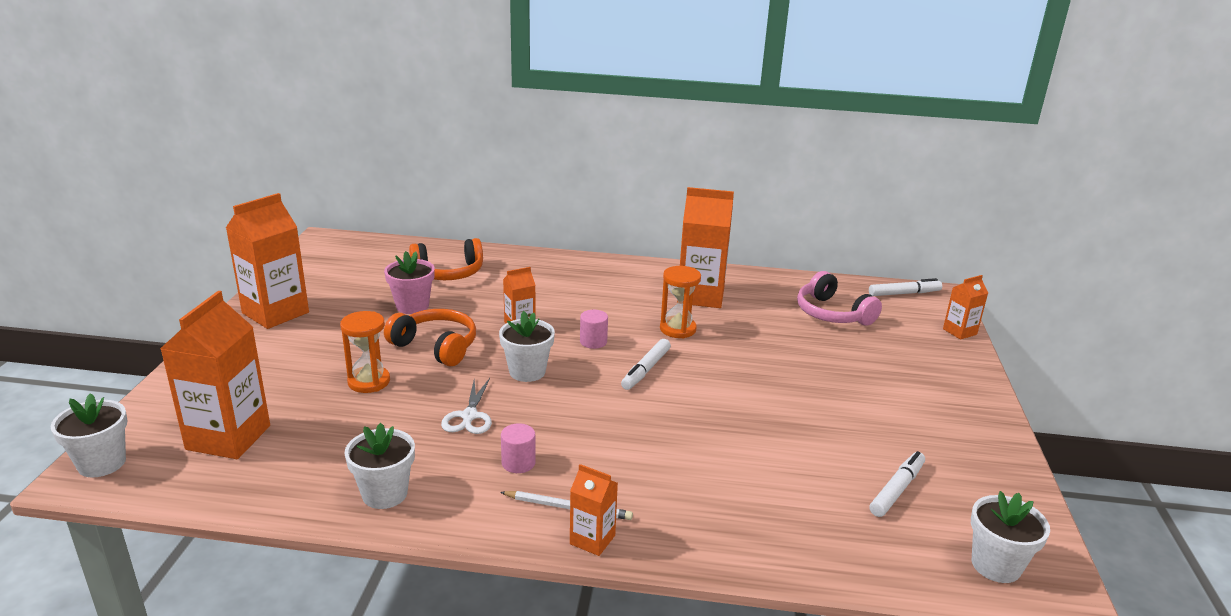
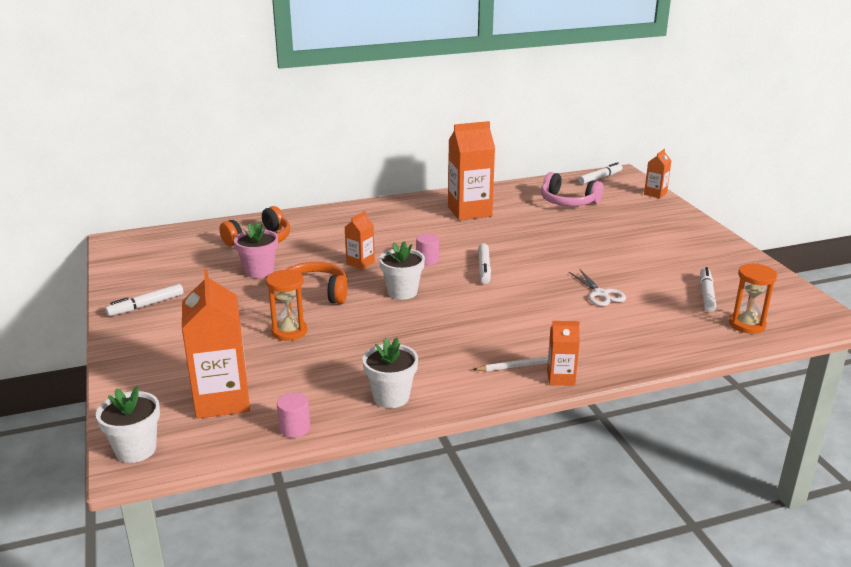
camera: 25 degrees left, 0 degrees up
(275, 313) = (146, 305): orange carton -> white marker
(469, 416) = (394, 332): white scissors -> white scissors (601, 294)
(518, 463) = (462, 350): pink cylinder -> pink cylinder (294, 428)
(677, 329) = (477, 237): orange hourglass -> orange hourglass (747, 324)
(996, 565) = (793, 317): white flower pot -> none

